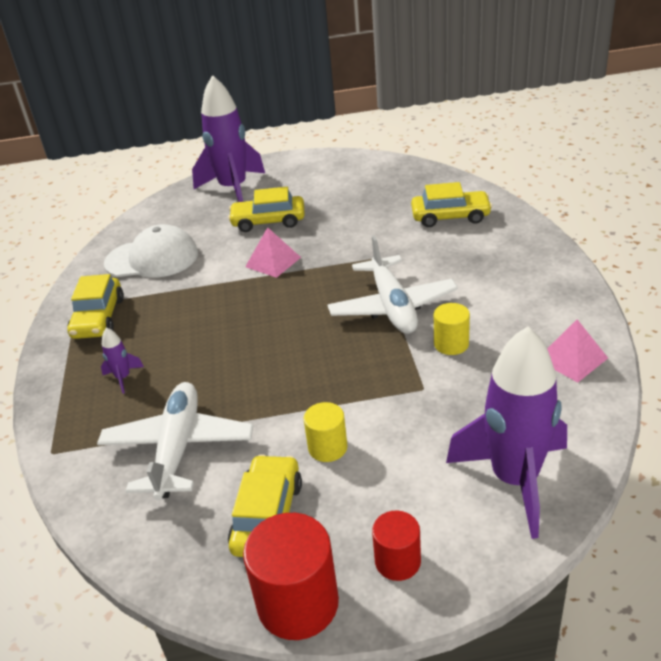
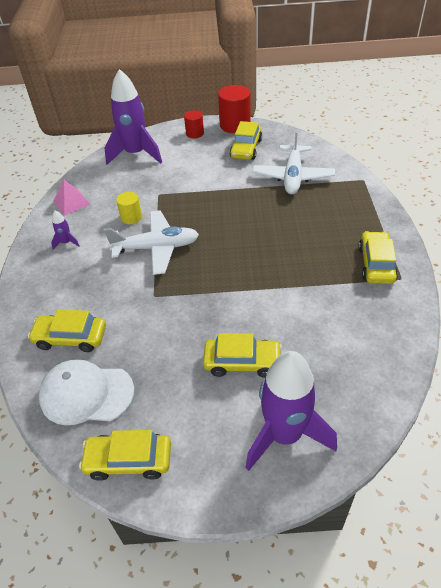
camera: 175 degrees left, 10 degrees up
(123, 378) = (337, 216): purple rocket -> purple rocket (66, 242)
(152, 258) = (353, 325): white cap -> white cap (86, 394)
(273, 262) = (239, 304): pink pyramid -> none
(327, 447) = (215, 171): yellow cylinder -> none
(355, 165) = (129, 460): none -> yellow car
(392, 306) = (156, 248): white plane -> white plane turned 90 degrees clockwise

